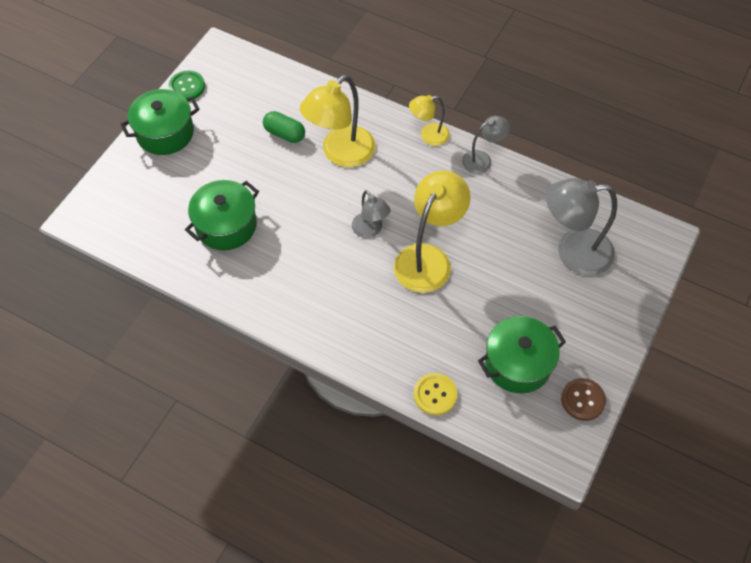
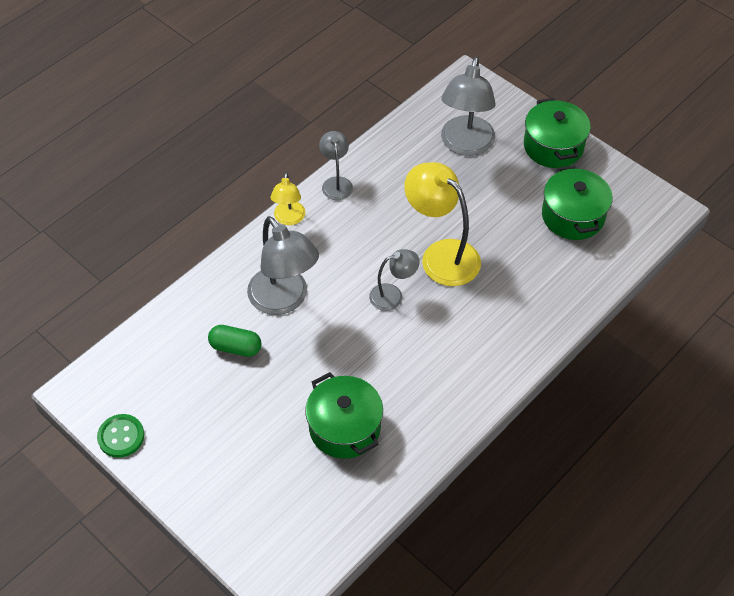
camera: 75 degrees left, 5 degrees down
(165, 133) = (185, 471): green pot -> green pot (553, 146)
(284, 134) = (235, 347): green capsule -> green capsule turned 60 degrees clockwise
(341, 154) = (284, 300): yellow lamp -> grey lamp
(435, 395) = (592, 285): yellow button -> none
(583, 400) = (617, 181): brown button -> none

